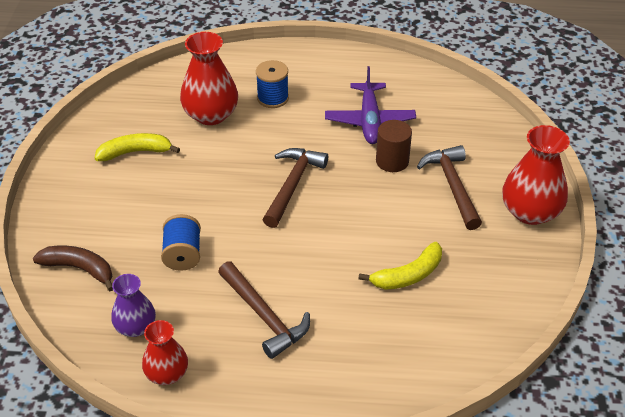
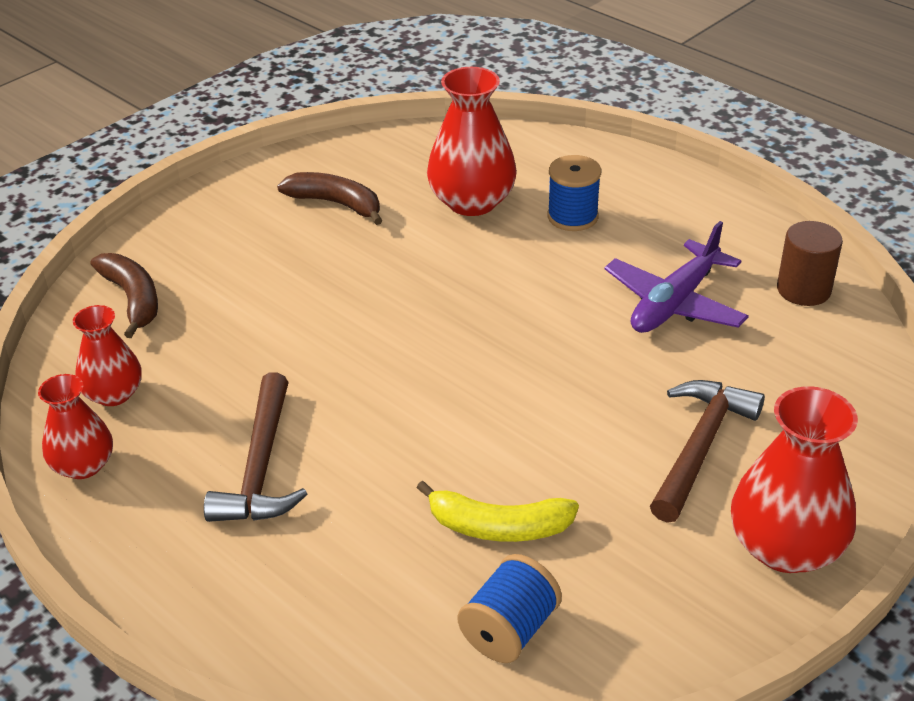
camera: 40 degrees right, 5 degrees down
(135, 152) = (336, 203): yellow banana -> brown banana
(135, 326) = (113, 394): purple vase -> red vase
(183, 254) = (254, 343): blue spool -> blue spool (509, 630)
(293, 185) = (476, 332): brown hammer -> none
(392, 161) = (647, 369): brown cylinder -> brown cylinder (803, 289)

